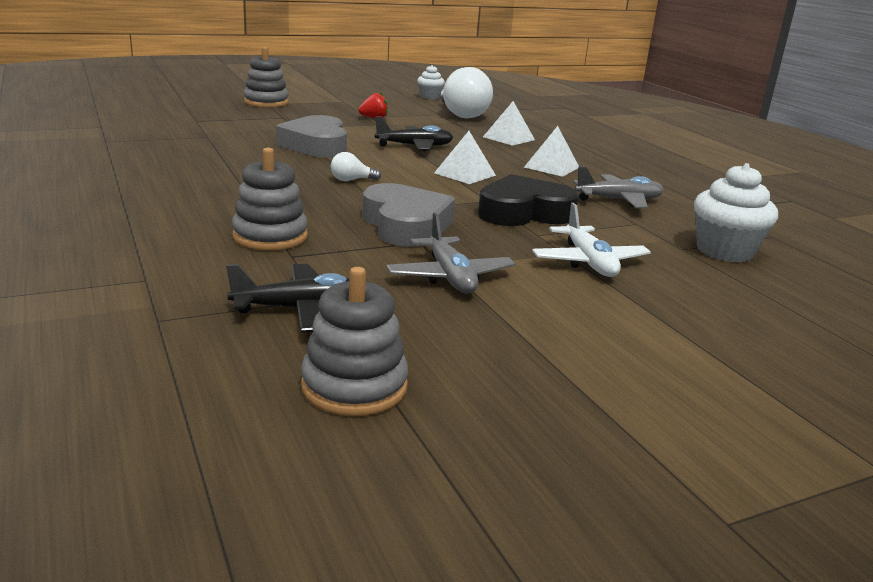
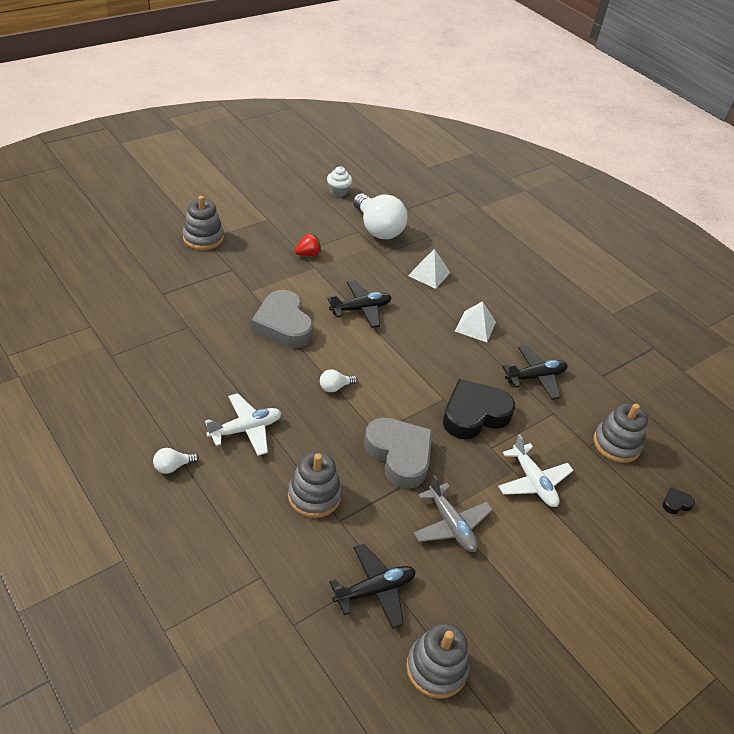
camera: 15 degrees left, 20 degrees up
(107, 200) = (173, 466): none -> white light bulb
(219, 190) = (245, 429): none -> white plane
(465, 174) = (414, 355): white pyramid -> none
(619, 200) = (535, 377): grey plane -> black plane
(724, 251) = (616, 444): white cupcake -> grey stacking toy
(813, 302) = (676, 503): none -> black heart

